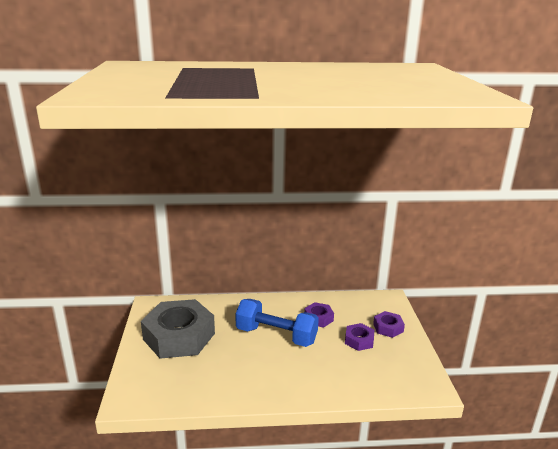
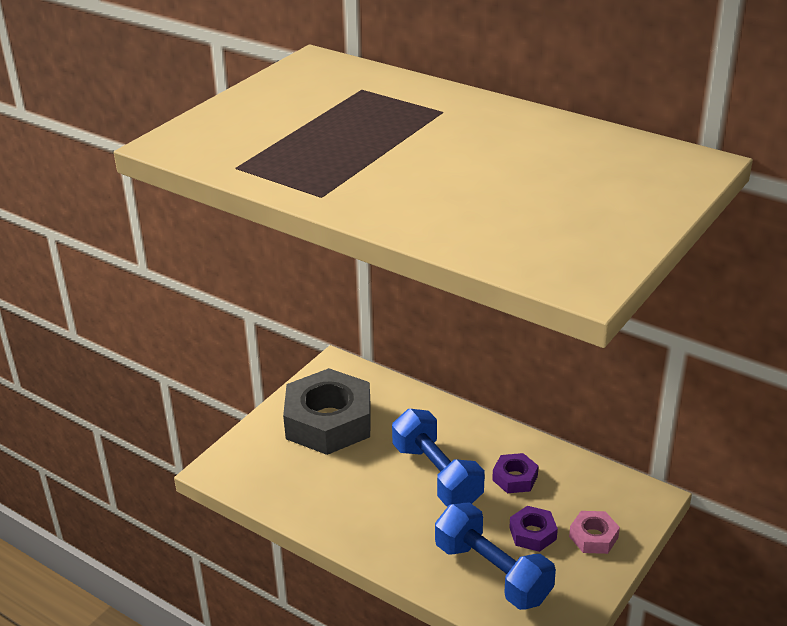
camera: 40 degrees right, 10 degrees up
(363, 370) = (492, 573): none -> blue dumbbell
(388, 328) = (593, 537): purple nut -> pink nut

